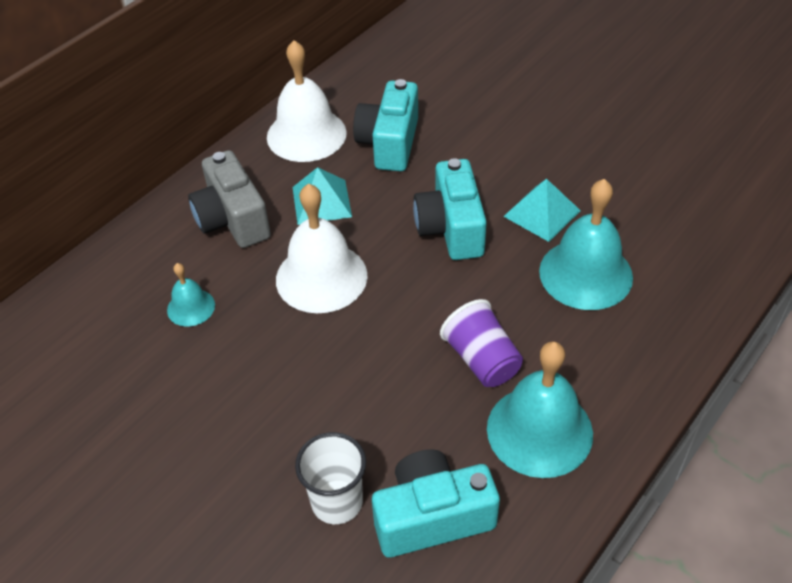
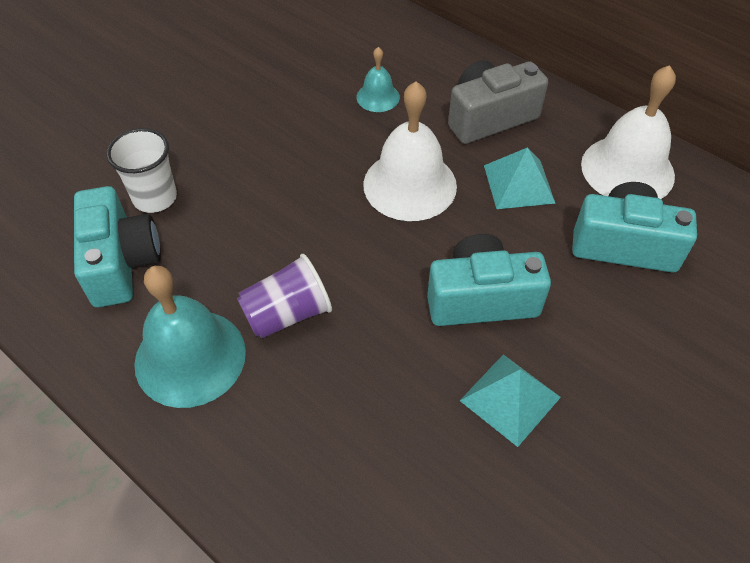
camera: 90 degrees right, 5 degrees up
(585, 274) = (403, 435): turquoise bell -> none

